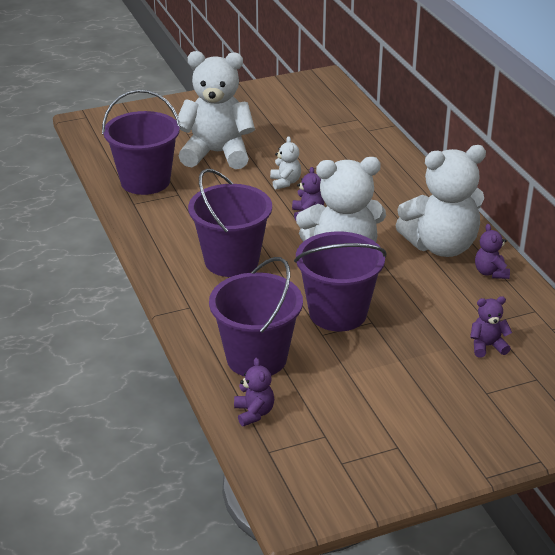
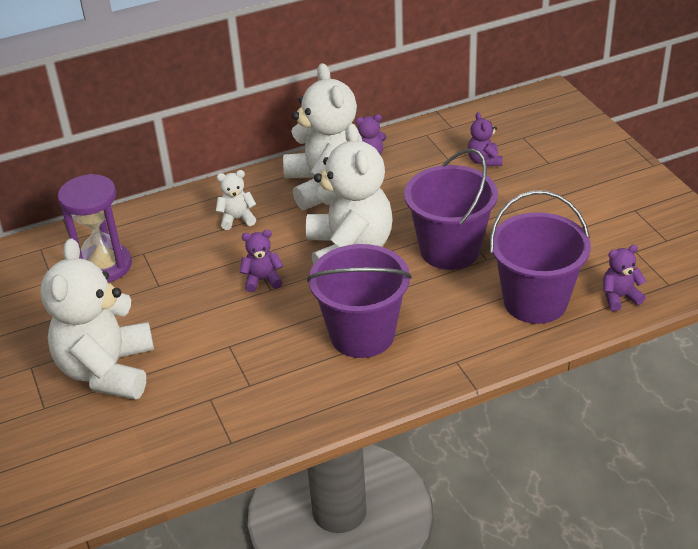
camera: 90 degrees left, 5 degrees up
(145, 181) = (174, 437): purple bucket -> none
(285, 182) = (189, 302): white teddy bear -> white teddy bear (237, 219)
(333, 145) = (104, 266): none -> purple hourglass

